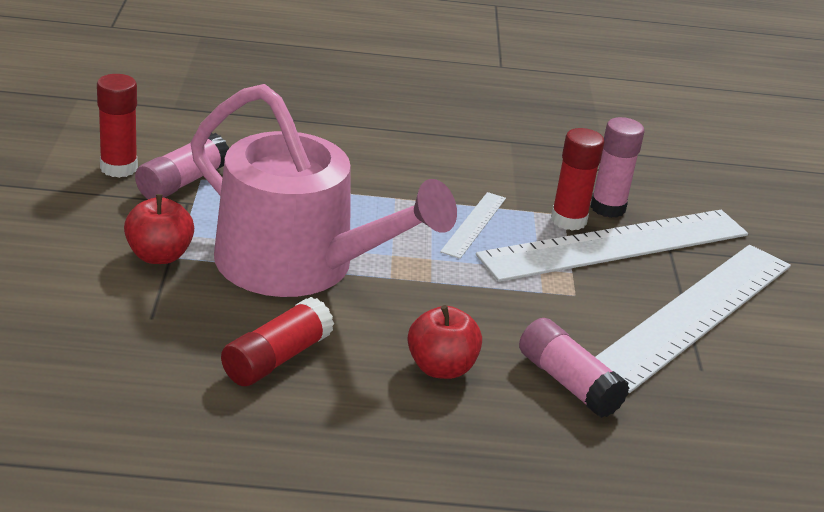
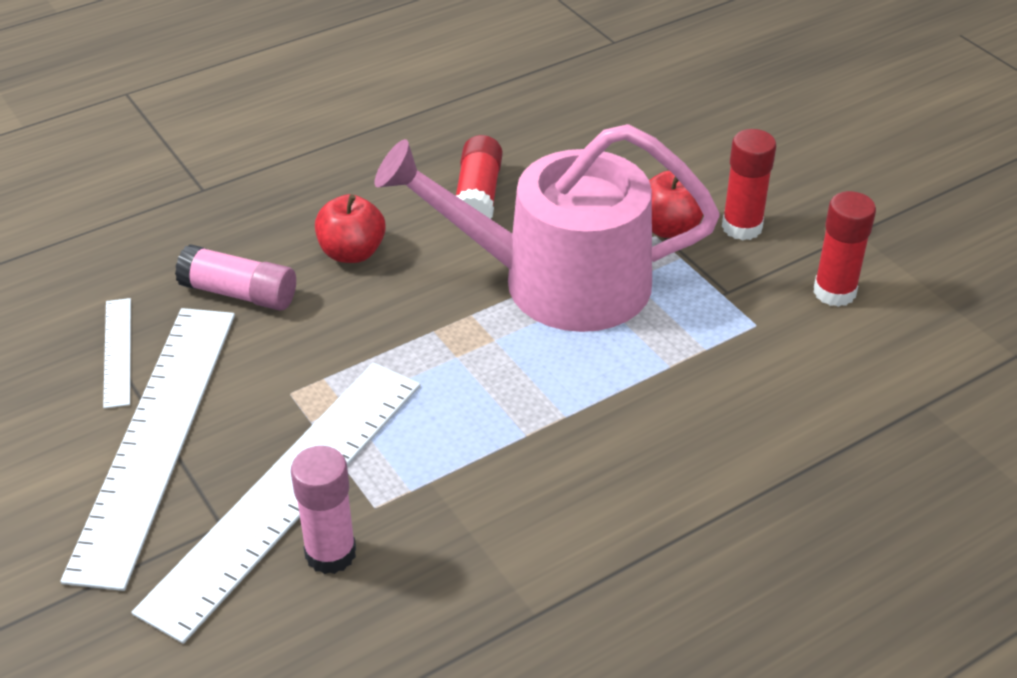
camera: 150 degrees right, 10 degrees up
(182, 182) = (763, 310): pink glue stick -> none
(474, 224) = (455, 427): white ruler -> white ruler (117, 351)
(568, 220) = (362, 500): red glue stick -> red glue stick (742, 227)

